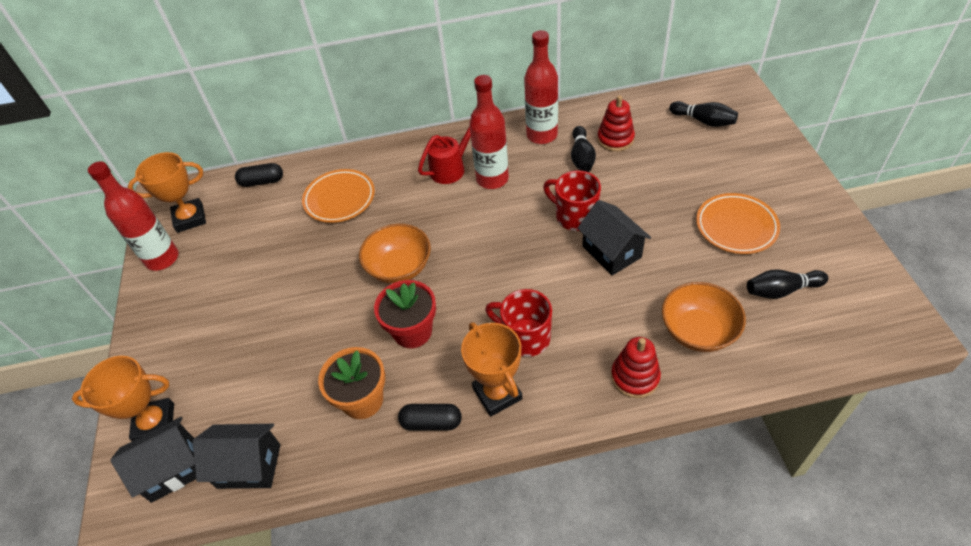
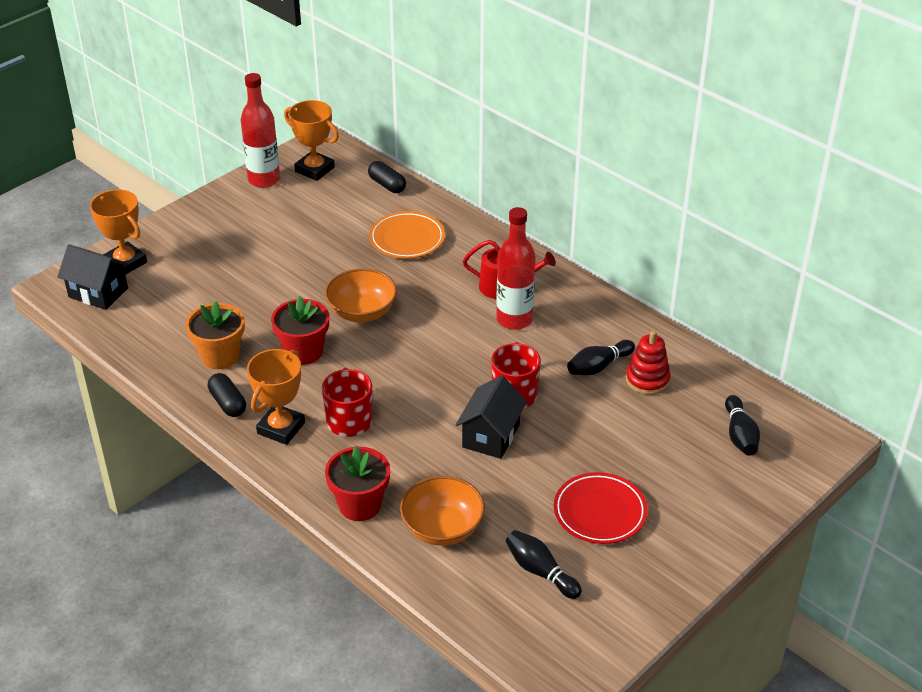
camera: 50 degrees right, 10 degrees down
(249, 466) = (126, 327): black house -> none
(542, 135) = (604, 326): red bottle -> none
(635, 377) = (360, 505): red stacking toy -> red flower pot
(736, 226) = (600, 512): orange plate -> red plate

